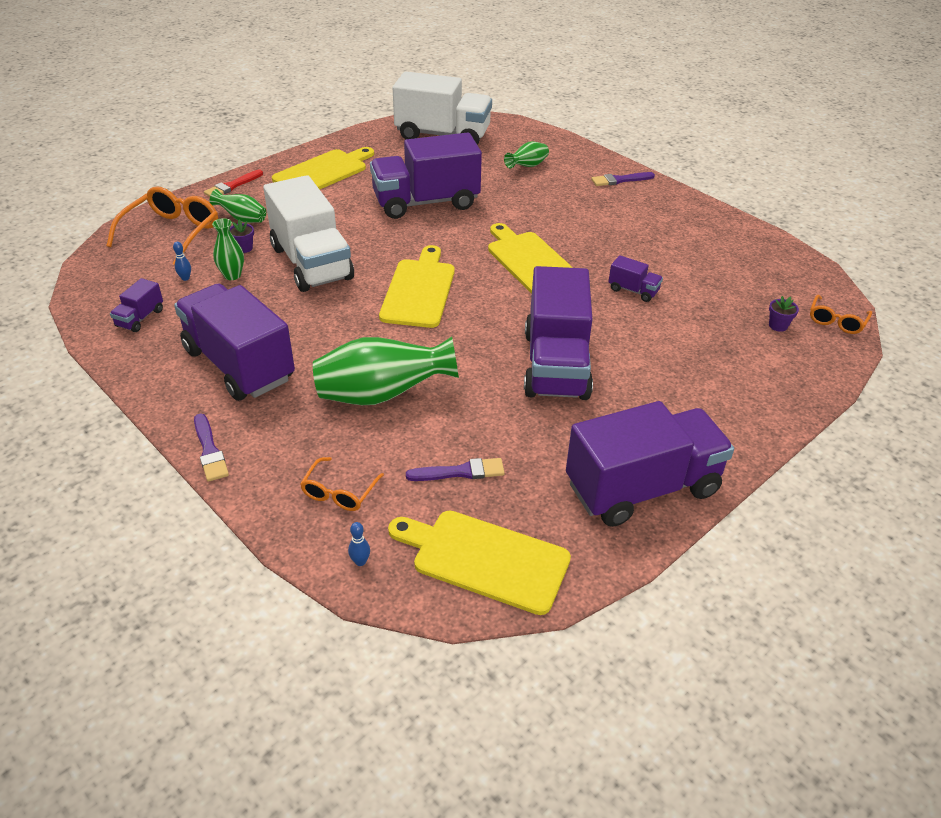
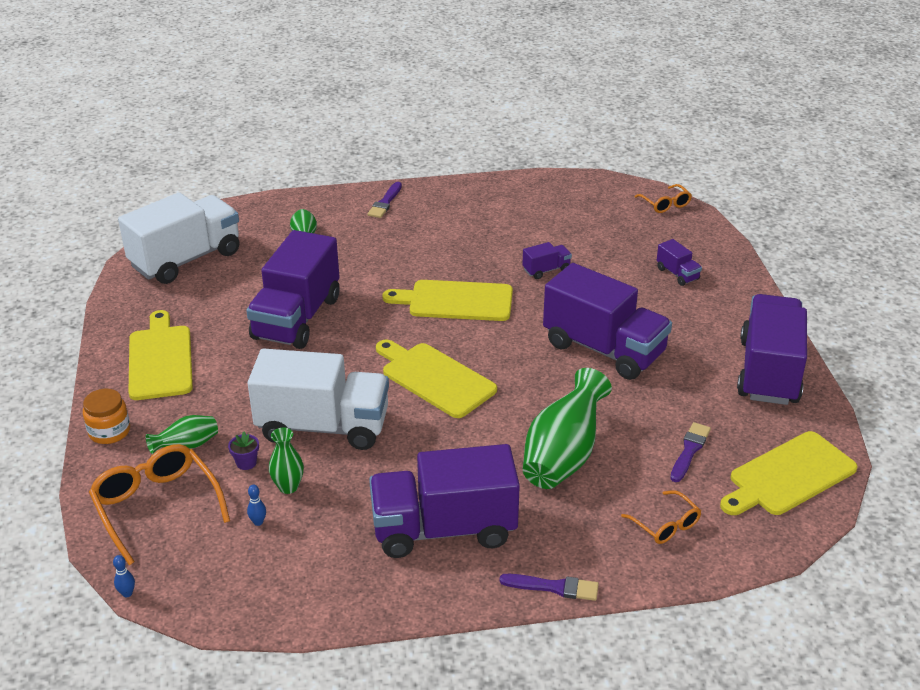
camera: 55 degrees left, 5 degrees down
(140, 318) = (299, 577): purple truck -> purple truck (677, 274)
(232, 186) = (109, 431): red brush -> orange jar
(360, 561) = (750, 541): blue bowling pin -> blue bowling pin (127, 593)
(778, 325) = (648, 229): purple flower pot -> none

